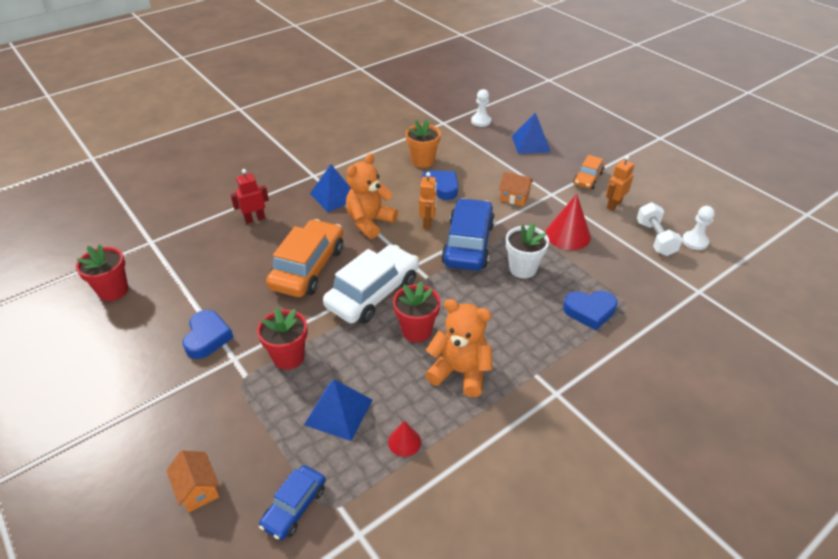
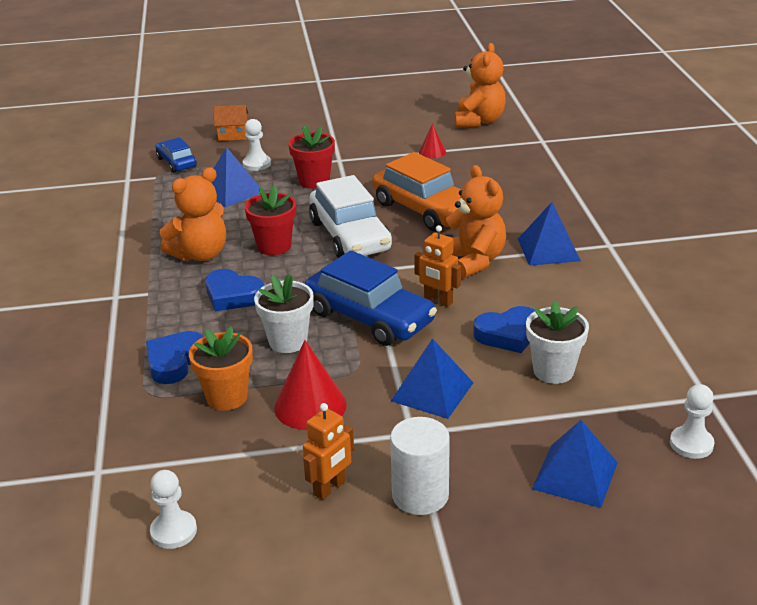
camera: 120 degrees right, 10 degrees down
(113, 291) = (479, 121): red flower pot -> orange teddy bear
(207, 337) = (376, 152): blue heart -> blue heart (233, 295)
(255, 219) = (539, 194): red robot -> none
(268, 423) = (257, 164): none -> white pawn
(404, 442) = (170, 211): red cone -> red cone (432, 152)
(423, 161) = (590, 339): orange flower pot -> orange flower pot (227, 397)
(461, 165) = (553, 371): none -> white flower pot
(514, 198) = (432, 391): orange house -> blue pyramid
(588, 178) = (420, 495): orange car -> white cylinder
(613, 205) = (330, 488): orange robot -> orange robot turned 60 degrees clockwise
(655, 238) = (221, 490): white dumbbell -> none

